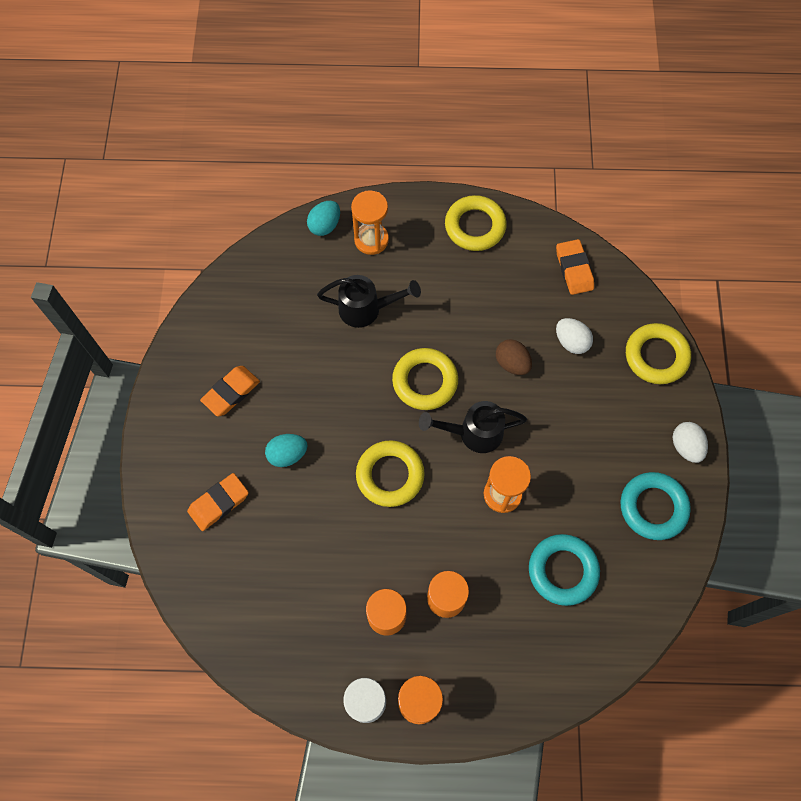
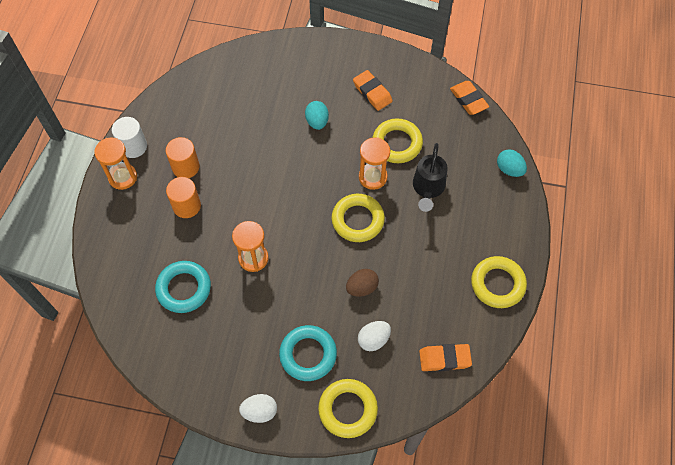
camera: 100 degrees right, 5 degrees down
(219, 503) = (290, 78): orange eraser -> orange eraser (468, 100)
(371, 240) = (492, 201): orange hourglass -> orange hourglass (372, 177)
(390, 475) = (286, 184): yellow ring -> yellow ring (397, 143)
(473, 433) = (307, 247): black watering can -> none
(653, 507) = (215, 369): turquoise ring -> turquoise ring (308, 354)

